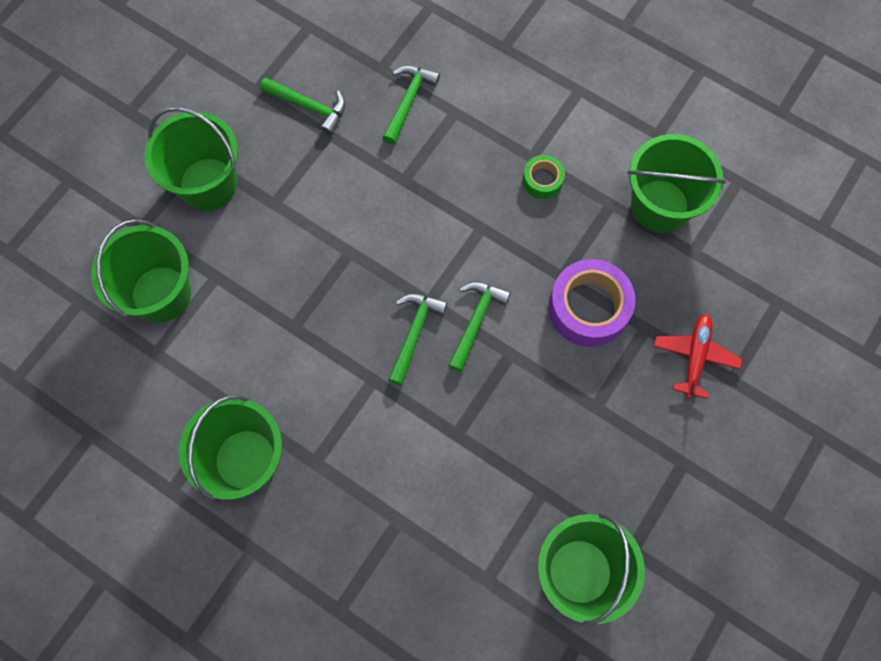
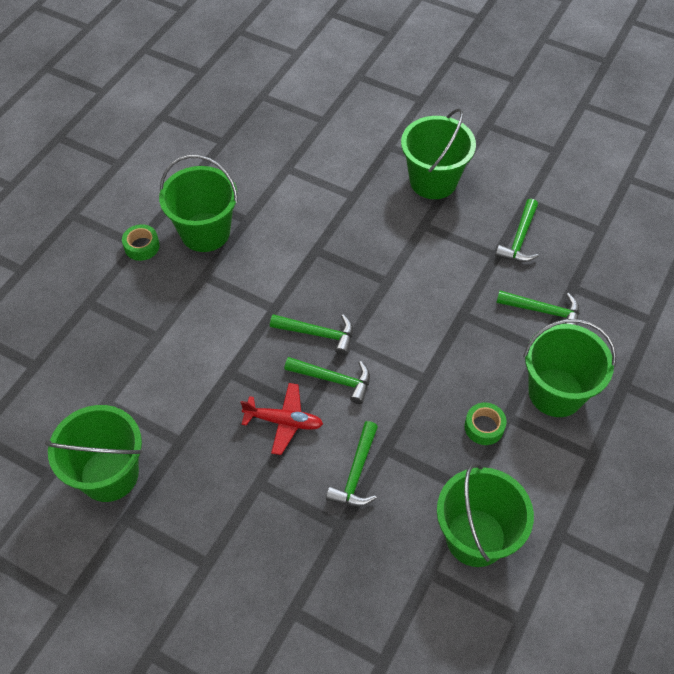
camera: 85 degrees right, 15 degrees down
(161, 294) = (335, 165): green bucket -> green bucket (556, 392)
(257, 542) = (142, 246): none -> green tape
(588, 308) = (356, 473): purple tape -> green hammer
(695, 356) = (315, 574): red plane -> red plane (284, 421)

